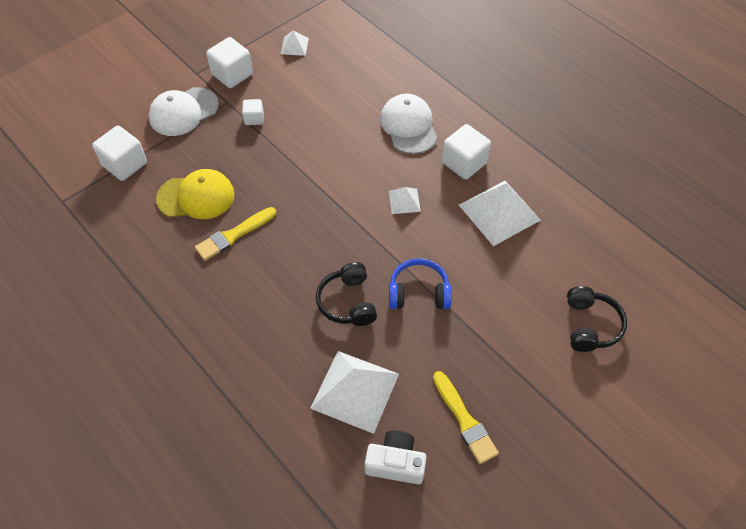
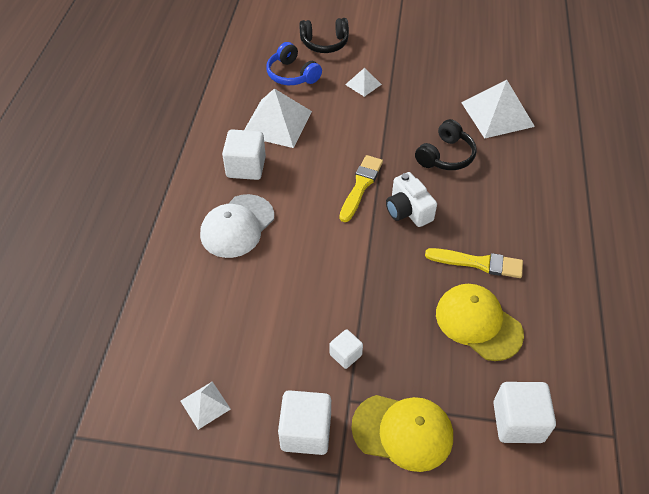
camera: 130 degrees left, 5 degrees down
(183, 112) = (403, 431): white cap -> yellow cap
(395, 463) = (512, 74): white camera -> white camera (408, 210)
(404, 201) = (323, 179): white pyramid -> white pyramid (363, 84)
(418, 293) = (394, 126): blue headphones -> blue headphones (292, 74)
(464, 420) = (451, 62): yellow brush -> yellow brush (361, 186)
(590, 325) = (324, 43): black headphones -> black headphones turned 150 degrees counterclockwise

